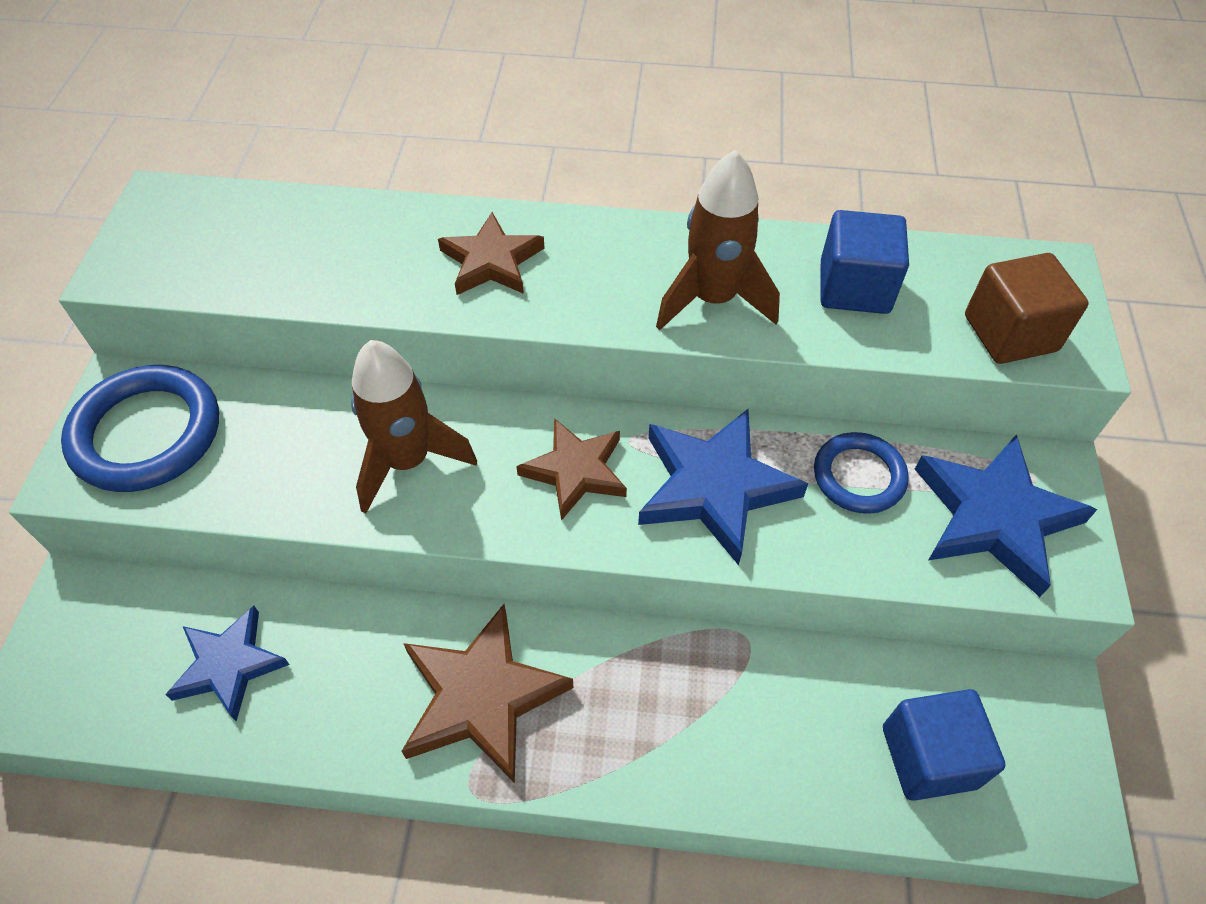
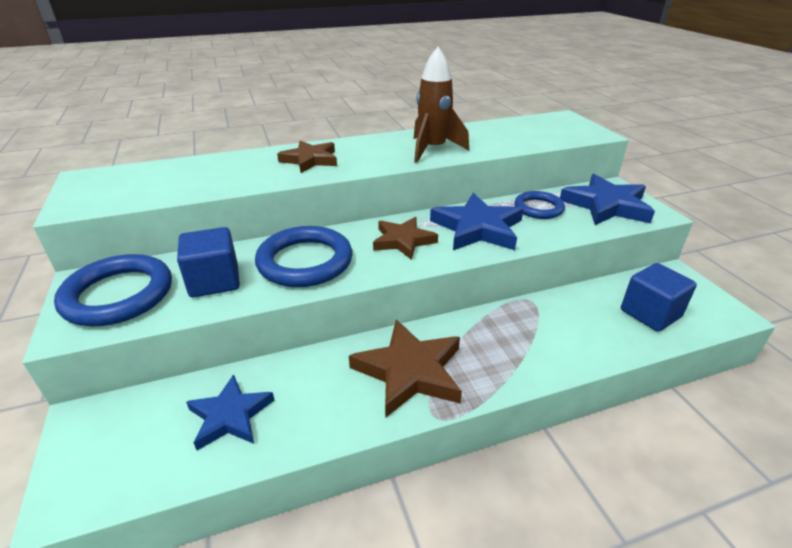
camera: 25 degrees left, 20 degrees down
(407, 461) = (305, 261): brown rocket -> blue ring
(854, 287) = (491, 135): blue cube -> blue cube (214, 281)
(1010, 333) = (567, 134): brown cube -> none

